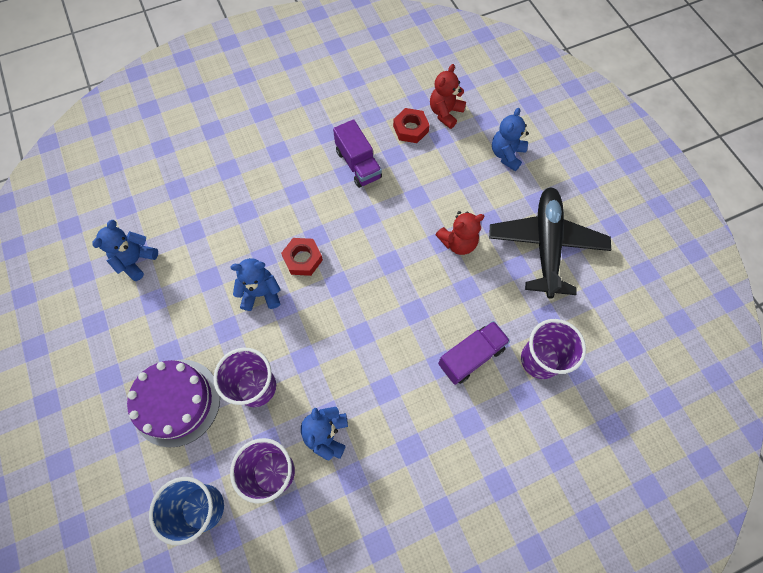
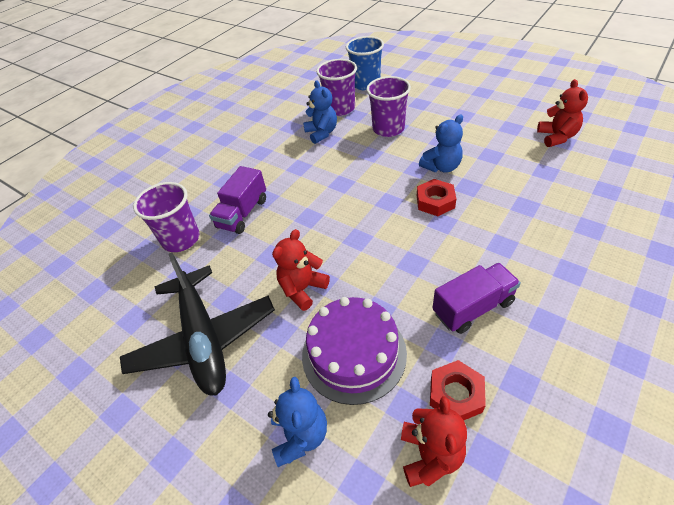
camera: 155 degrees right, 20 degrees down
(136, 260) = (557, 137): blue teddy bear -> red teddy bear
(176, 402) = (429, 103): purple cake -> purple cake (354, 353)
(358, 164) = (473, 307): purple truck -> purple truck turned 120 degrees clockwise

